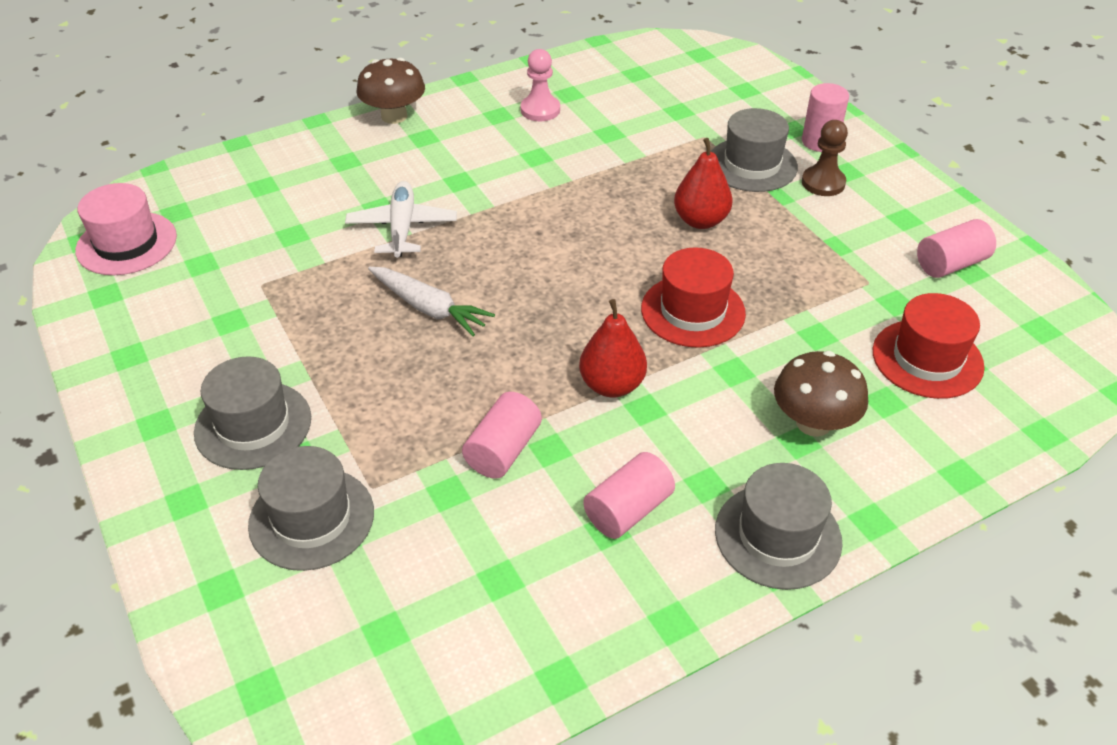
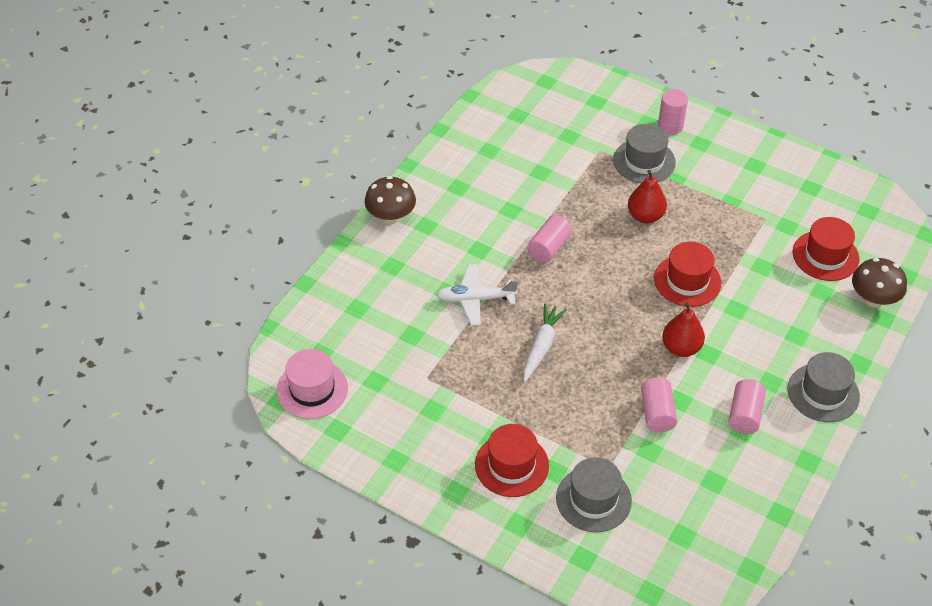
camera: 30 degrees left, 5 degrees up
(253, 425) = (511, 465): grey hat -> red hat
(402, 227) = (475, 299): white plane -> white plane turned 60 degrees counterclockwise
(429, 308) = (541, 347): white carrot -> white carrot turned 75 degrees counterclockwise
(540, 110) = (482, 171): pink pawn -> none
(813, 423) = (796, 321): brown mushroom -> brown mushroom (873, 299)
(823, 183) = (693, 158): brown pawn -> none
(951, 264) = (798, 187): pink cylinder -> pink cylinder (549, 247)

